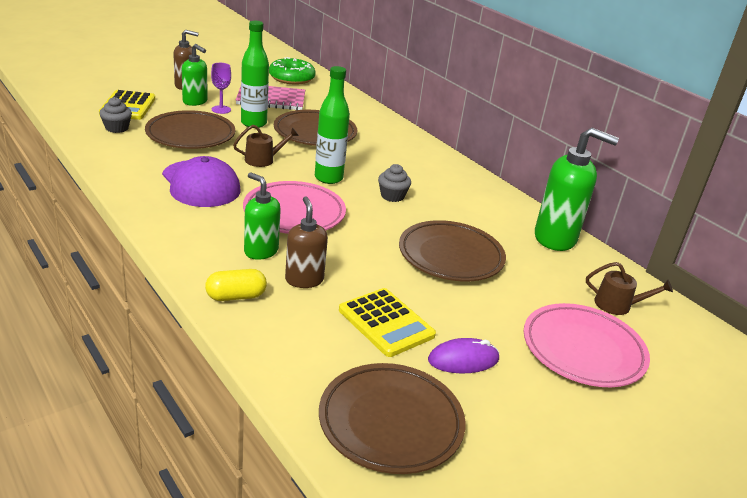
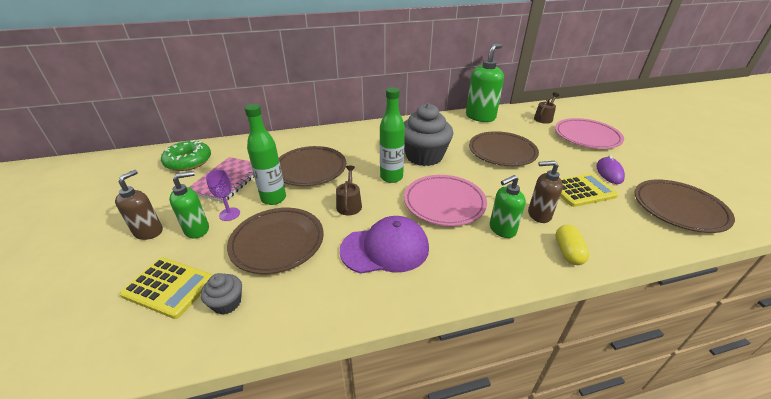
camera: 65 degrees left, 5 degrees up
(392, 196) = (424, 156): grey cupcake -> grey cupcake, size x2.18

